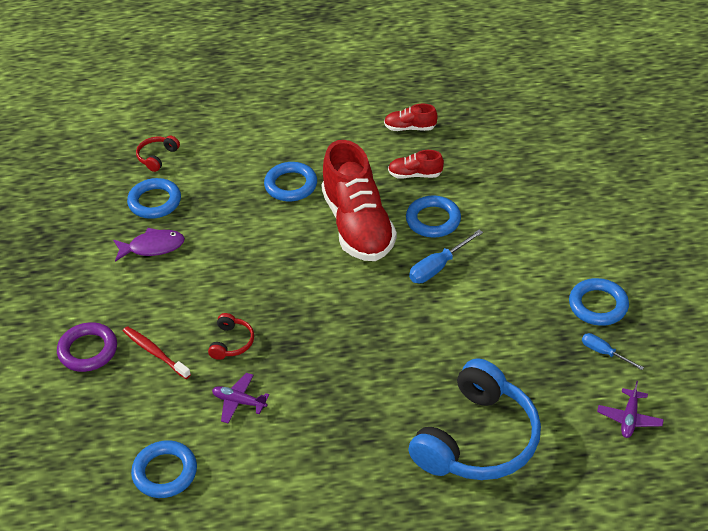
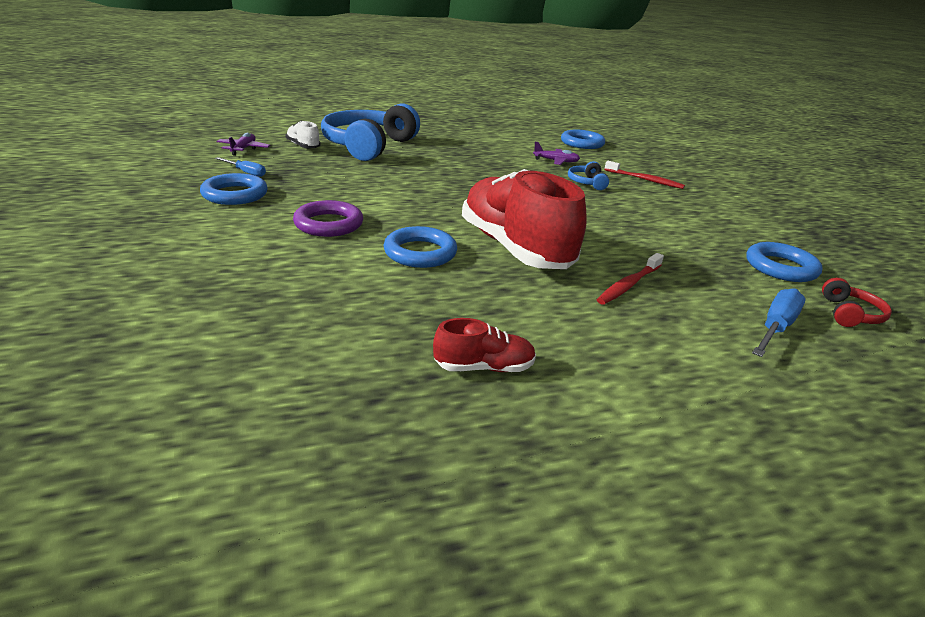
camera: 165 degrees right, 15 degrees down
(88, 350) = (699, 181): purple ring -> purple ring (328, 224)
(152, 247) = (729, 233): purple fish -> none
(231, 342) = (587, 182): red headphones -> blue headphones
(291, 185) = (629, 285): blue ring -> red toothbrush
(415, 175) = (456, 298): red shoe -> none
(438, 267) = (408, 218): blue screwdriver -> blue screwdriver (775, 328)
(560, 432) = (303, 146): none -> white shoe

